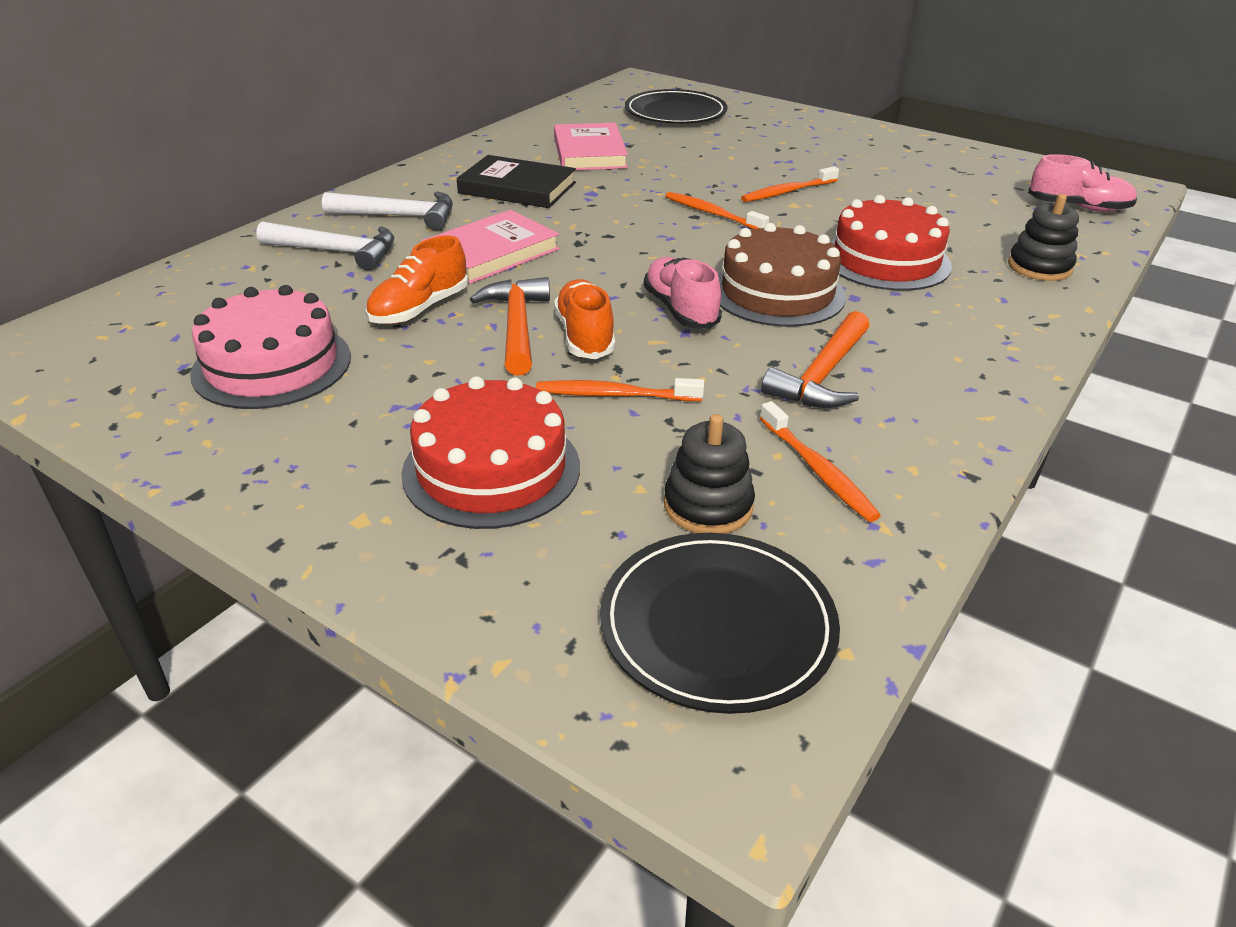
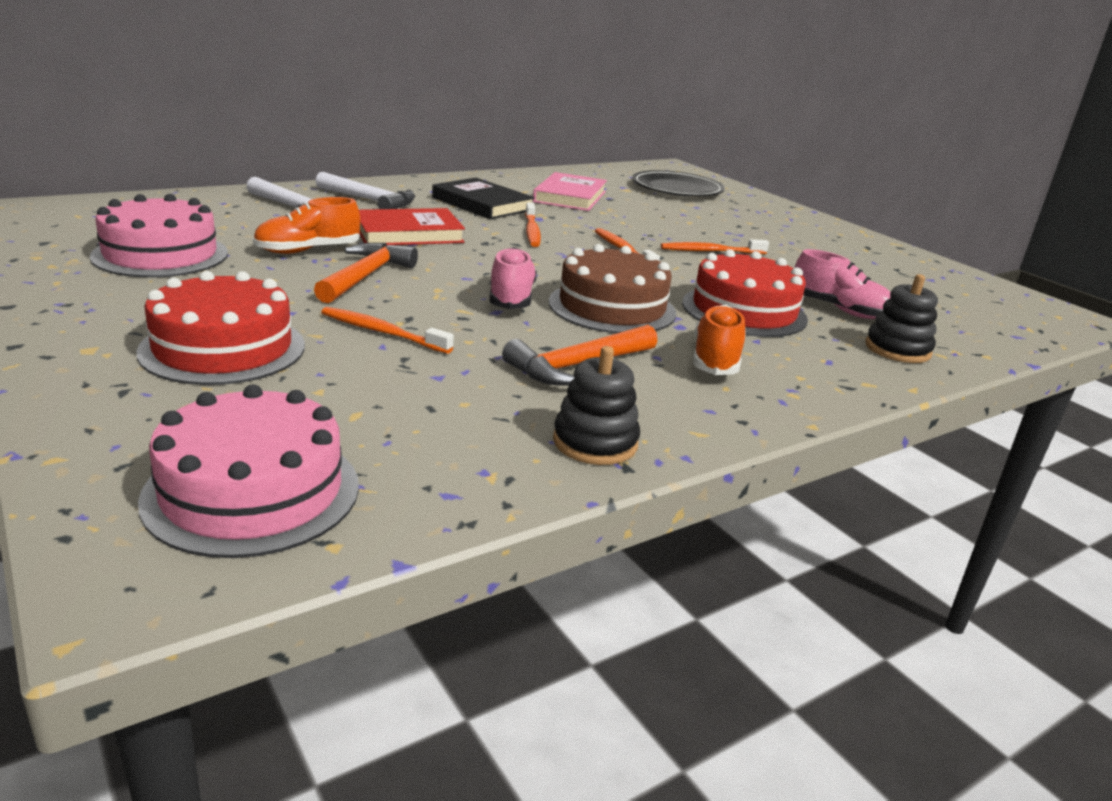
camera: 20 degrees right, 10 degrees down
(491, 253) = (408, 233): pink book -> red book
(585, 336) = (410, 294): orange shoe -> orange shoe (715, 359)
(708, 506) = (357, 417): black stacking toy -> black stacking toy (595, 442)
(717, 625) = (252, 491): black plate -> pink cake
(818, 470) = (485, 422): orange toothbrush -> orange toothbrush (532, 231)
(1078, 207) = (996, 320): pink shoe -> pink shoe (839, 310)

